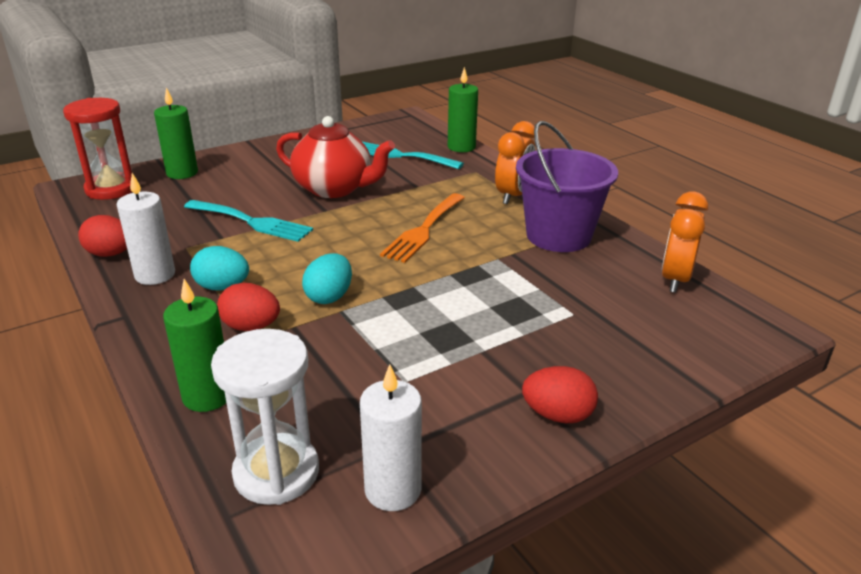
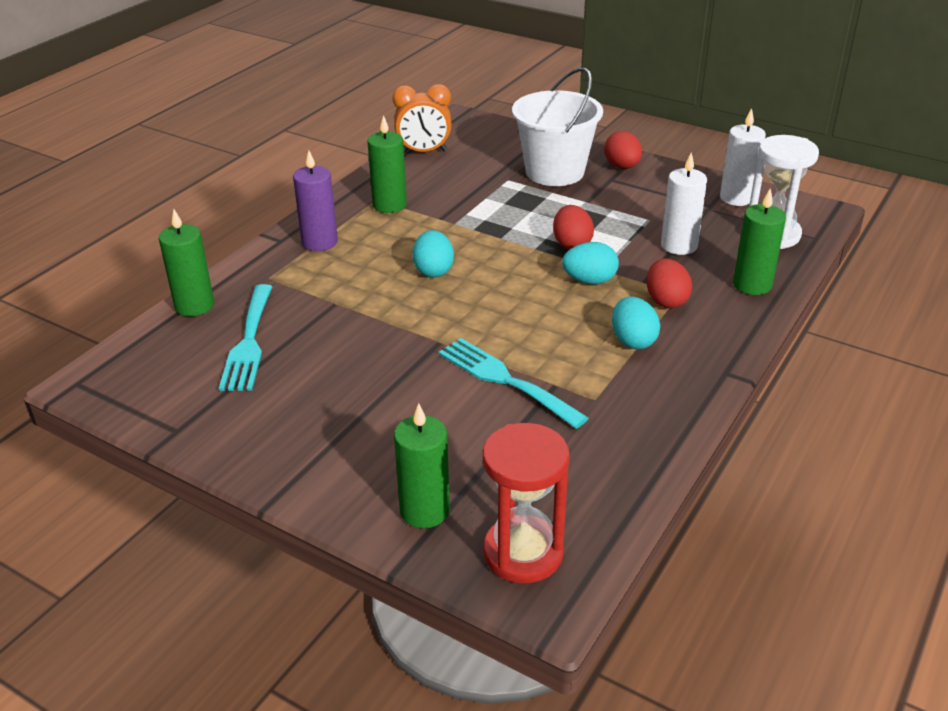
camera: 115 degrees left, 5 degrees up
(110, 254) = (656, 445): red egg -> red egg (571, 244)
(155, 275) = (657, 391): white candle -> white candle (679, 245)
(252, 222) = (505, 380): turquoise fork -> turquoise fork turned 45 degrees counterclockwise
(334, 189) = (380, 356): red teapot -> none
(424, 230) = (433, 270): orange fork -> turquoise egg
(513, 196) = (319, 242): orange clock -> purple candle
(558, 236) = (389, 205): purple bucket -> green candle
(574, 352) = (554, 172): none -> white bucket

